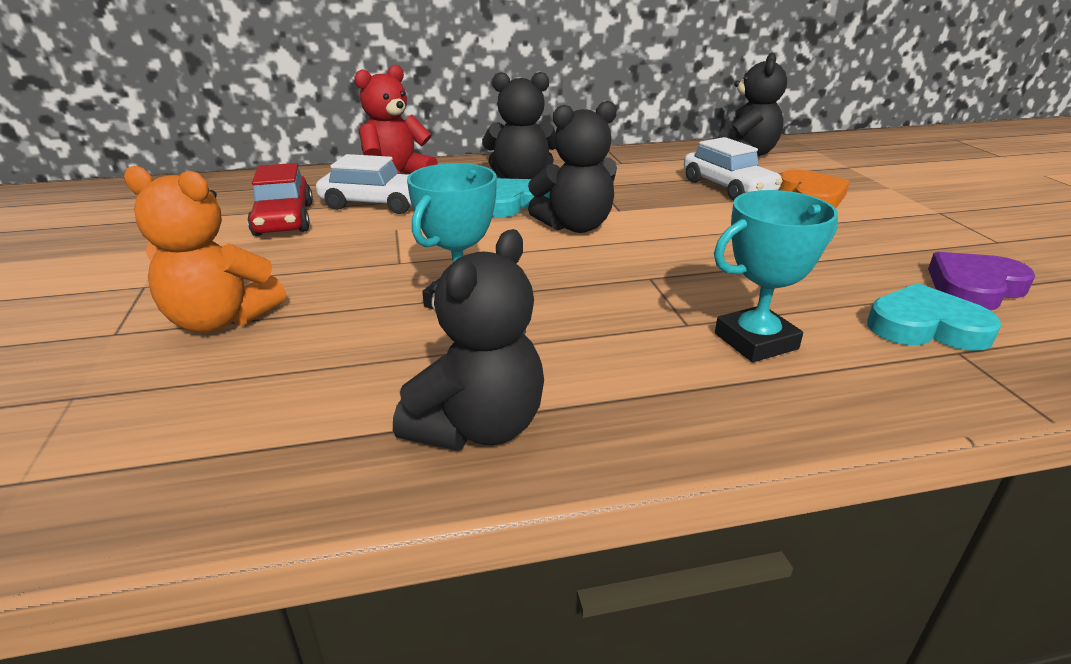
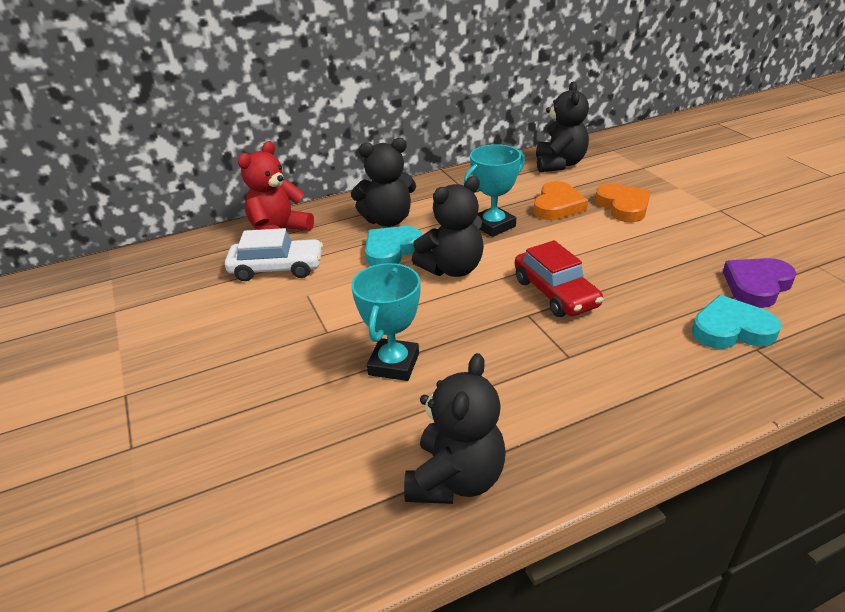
camera: 10 degrees left, 5 degrees up
(221, 320) = (212, 418): orange teddy bear -> none
(284, 219) = (206, 299): red car -> red car (555, 293)
(728, 187) = (557, 206): white car -> orange heart
(756, 341) = (621, 364): turquoise trophy -> turquoise trophy (493, 225)

